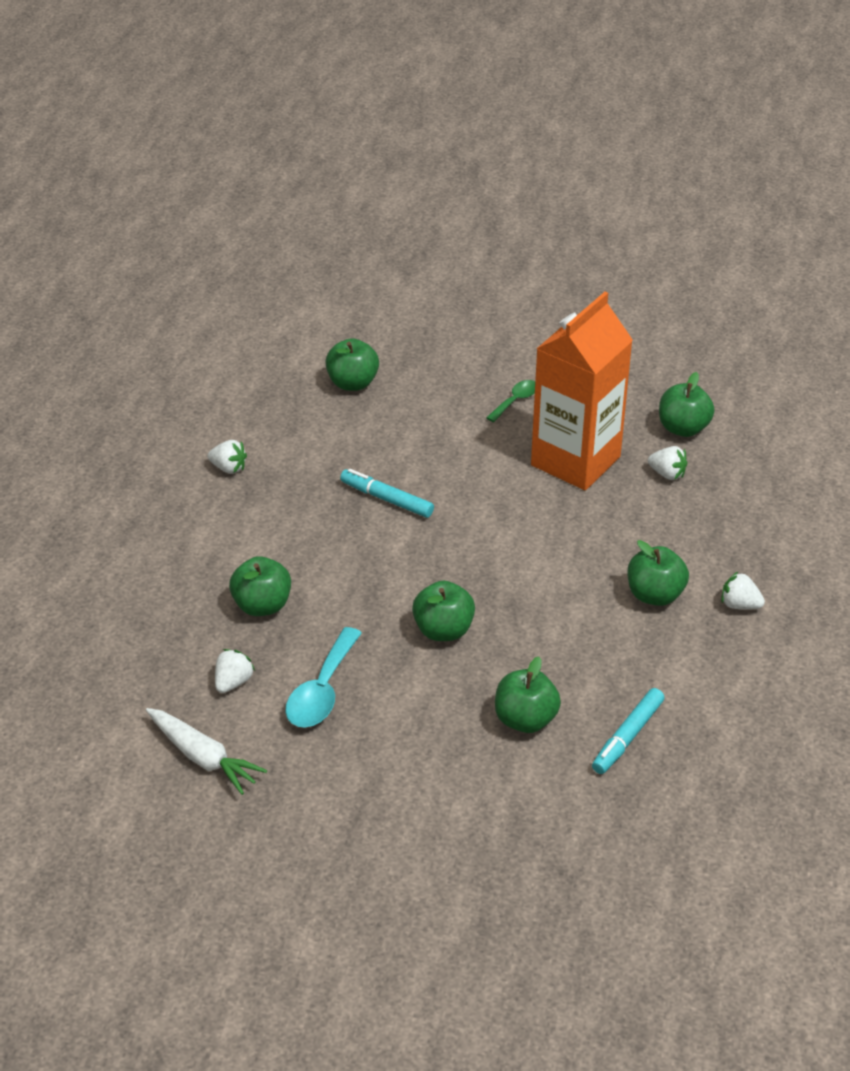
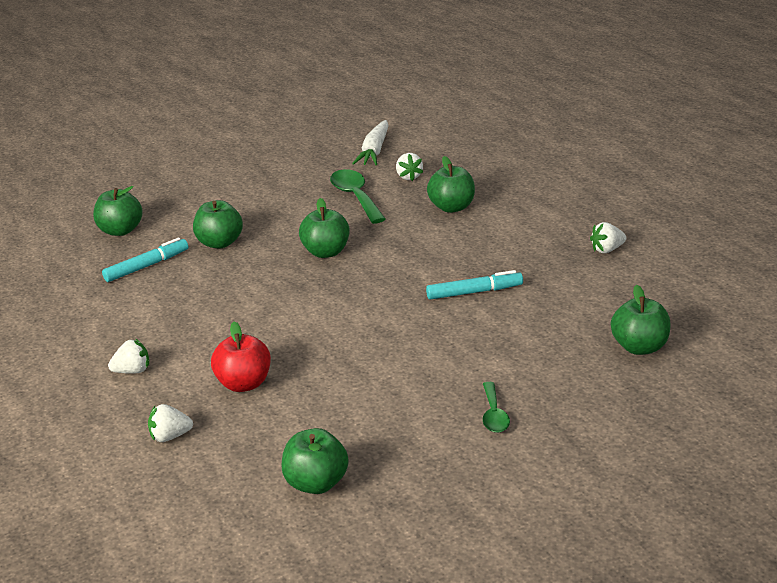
camera: 140 degrees right, 10 degrees down
(203, 757) = (374, 151): white carrot -> white carrot turned 75 degrees counterclockwise
(322, 691) = (355, 197): turquoise spoon -> green spoon
(575, 461) = (376, 397): orange carton -> none
(627, 737) = (147, 266): turquoise marker -> turquoise marker turned 60 degrees clockwise
(654, 595) = (205, 343): green apple -> green apple (121, 230)
(659, 533) = (244, 383): none -> red apple
(667, 474) = (287, 432): white strawberry -> white strawberry (170, 436)

